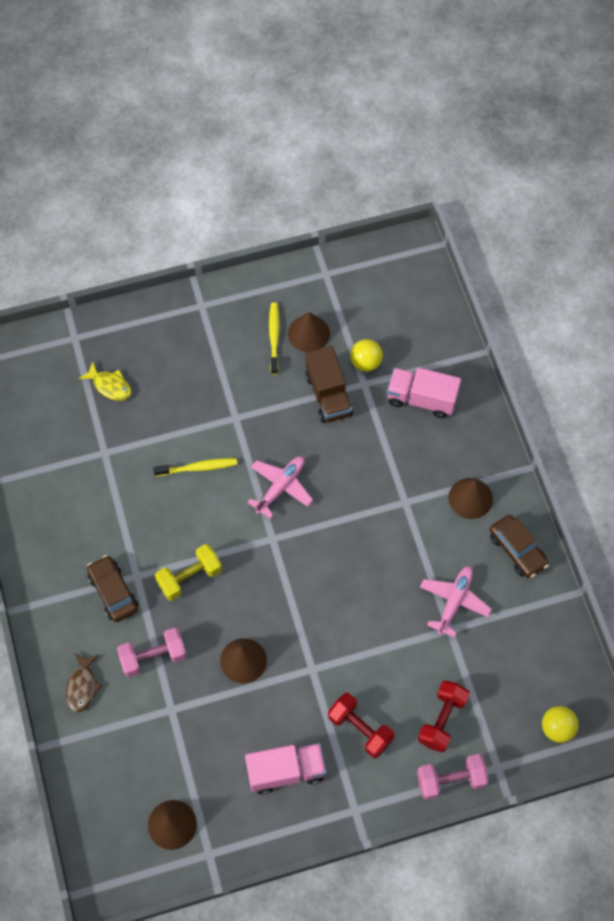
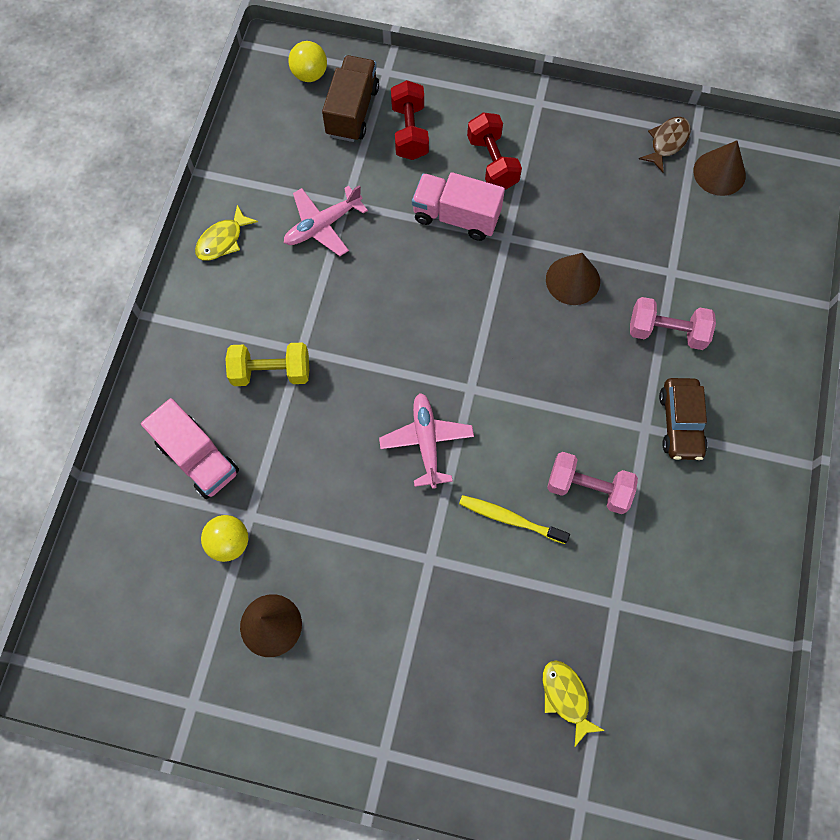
camera: 150 degrees left, 5 degrees up
(82, 686) = (757, 341): brown fish -> brown fish (667, 142)
(189, 577) = (586, 394): yellow dumbbell -> yellow dumbbell (271, 372)
(274, 337) = (317, 645): yellow toothbrush -> none
(281, 487) = (426, 441): pink plane -> pink plane turned 105 degrees clockwise
(286, 771) = (585, 163): pink truck -> pink truck (456, 217)
(328, 395) = (301, 525): brown truck -> brown truck (352, 111)
(442, 720) = (409, 132): red dumbbell -> red dumbbell turned 60 degrees counterclockwise
(451, 780) = (435, 83): pink dumbbell -> pink dumbbell (588, 488)
(470, 498) = (229, 317): brown cone -> none
(517, 550) = (223, 240): brown car -> yellow fish

